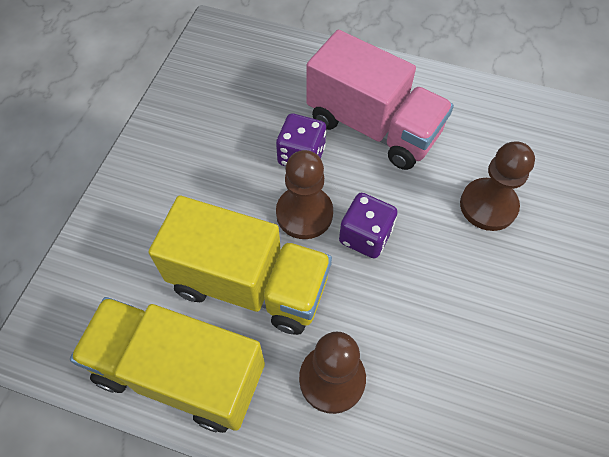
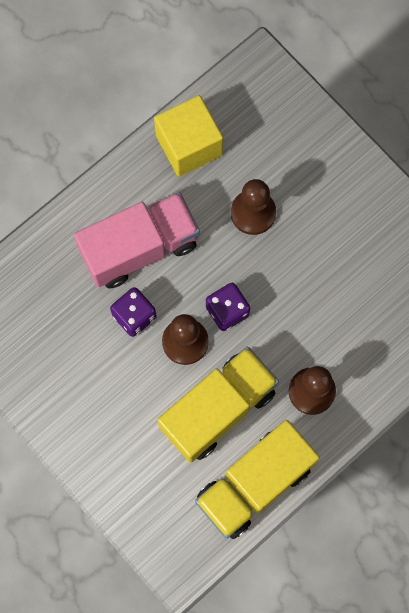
camera: 60 degrees left, 15 degrees up
(506, 116) = (189, 145): none -> yellow cube

